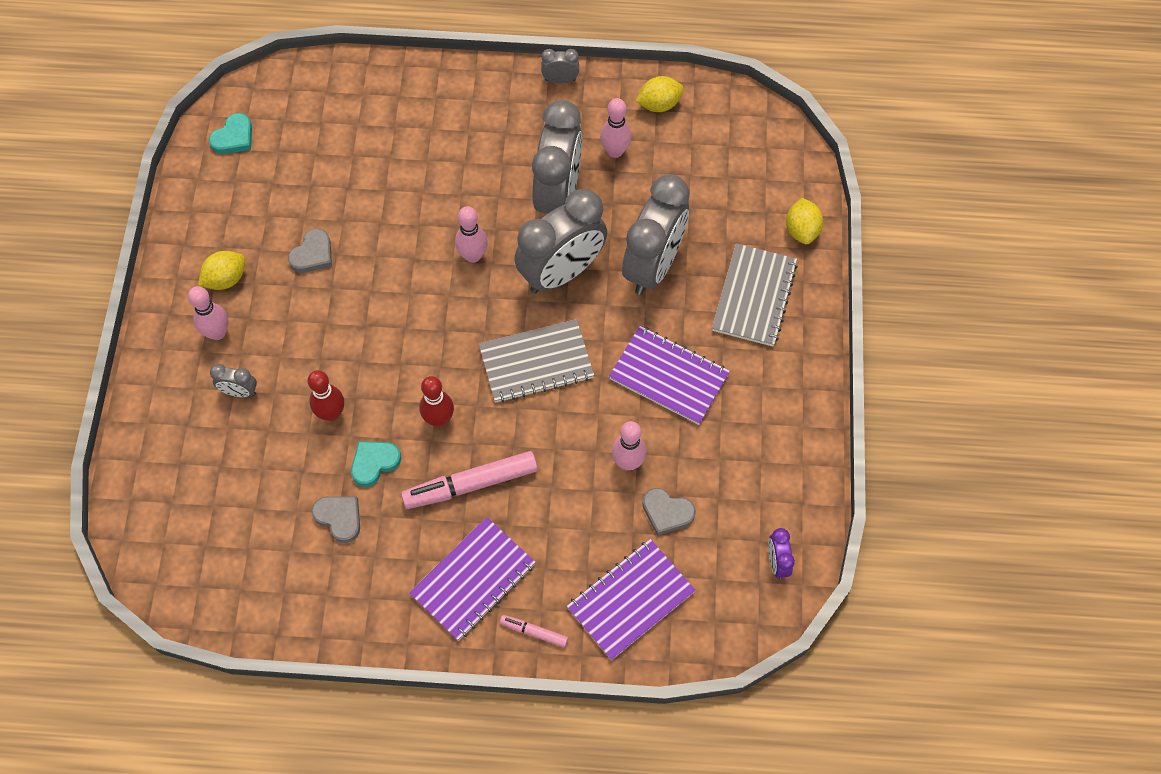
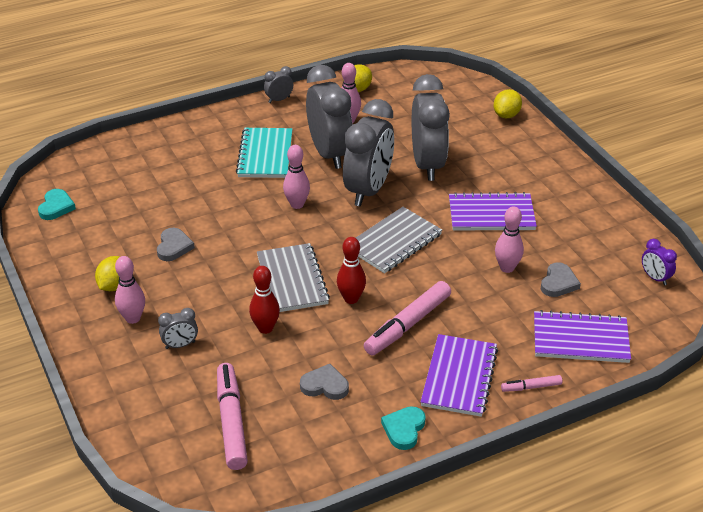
camera: 30 degrees left, 25 degrees down
(227, 514) = (231, 422): none -> pink marker
(374, 463) = (324, 343): turquoise heart -> turquoise heart (404, 429)
(489, 163) = (265, 155): none -> turquoise notebook
(630, 600) = (580, 339): purple notebook -> purple notebook turned 75 degrees clockwise
(667, 512) = (558, 283): grey heart -> grey heart turned 60 degrees counterclockwise
(754, 296) = (507, 156): grey notebook -> grey notebook (292, 280)
(802, 230) = (506, 115): yellow lemon -> yellow lemon turned 60 degrees clockwise

